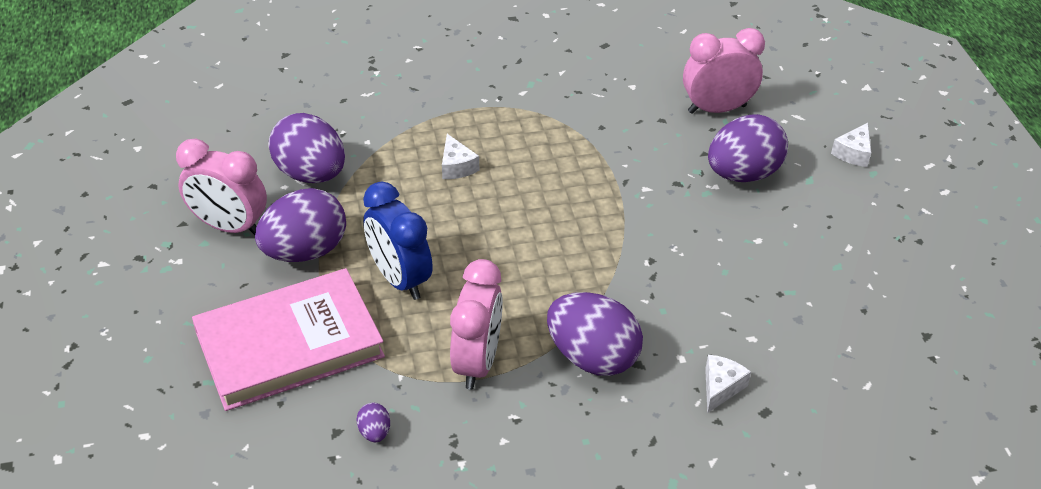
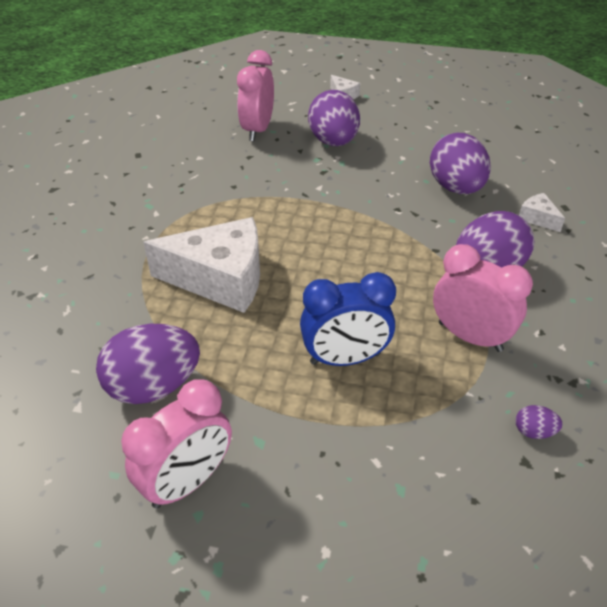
camera: 65 degrees left, 0 degrees up
(289, 344) = (395, 470): pink book -> none
(305, 251) = (267, 422): purple egg -> purple egg (456, 188)
(456, 166) = (220, 279): white cheese -> white cheese, size x2.36

